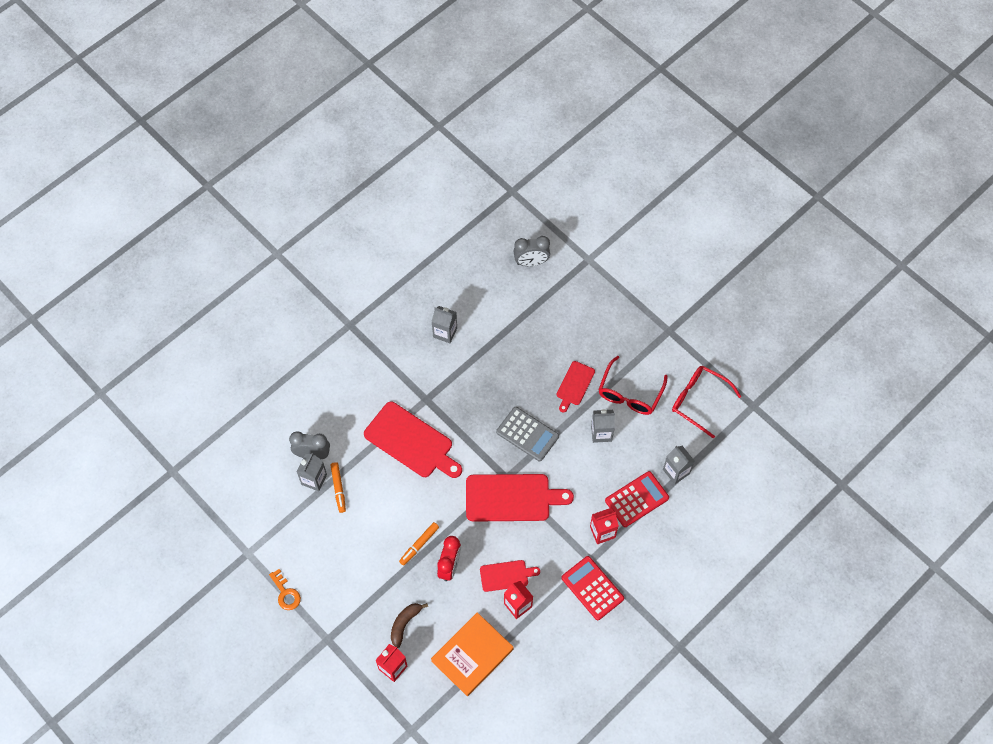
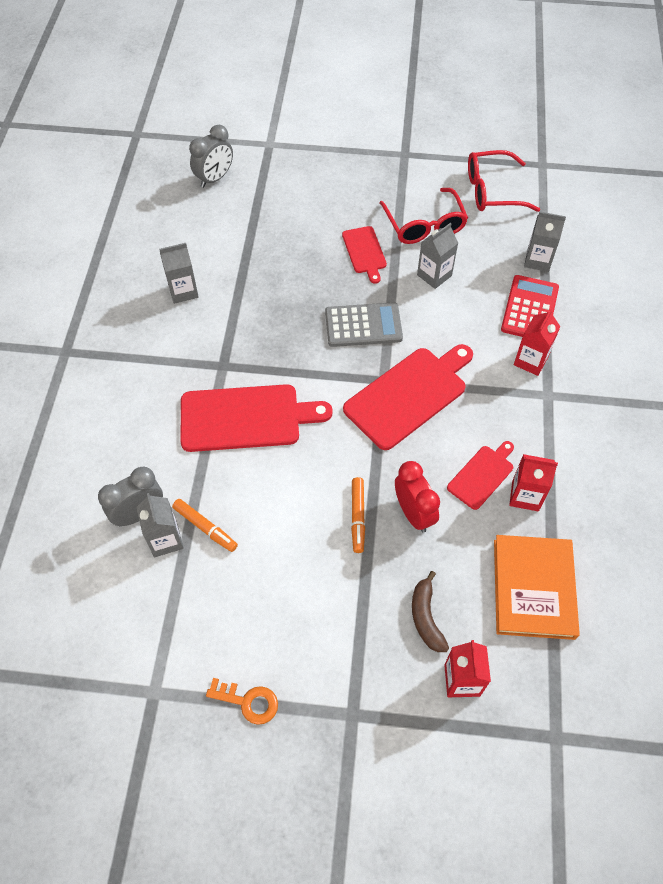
camera: 40 degrees left, 5 degrees down
(592, 588) = (578, 420): red calculator -> none

